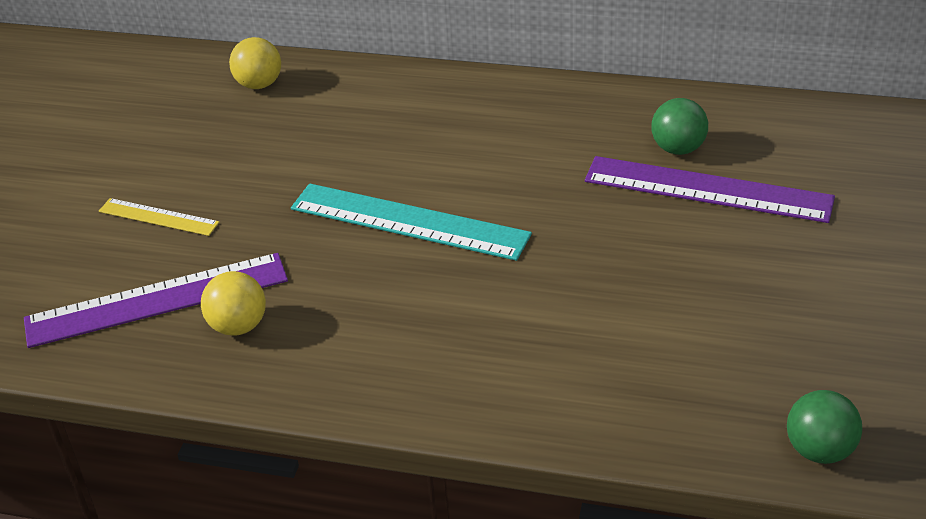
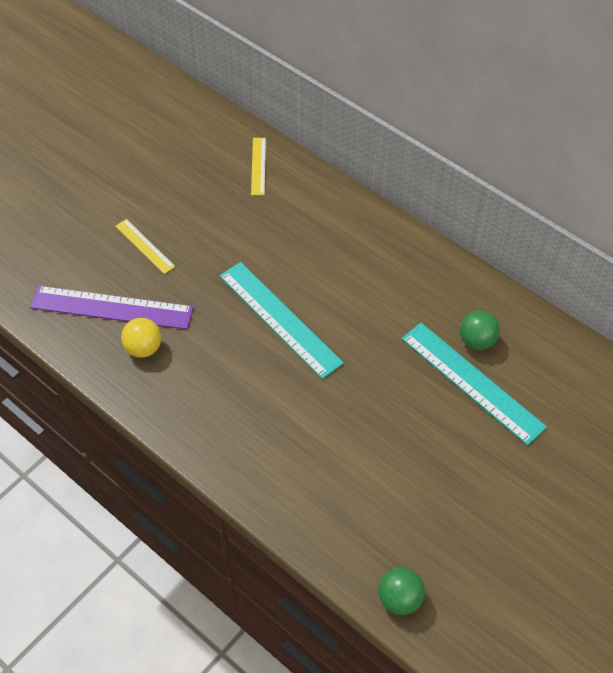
camera: 25 degrees right, 15 degrees up
(259, 84) = (258, 166): yellow ball -> yellow ruler
(707, 189) = (472, 382): purple ruler -> turquoise ruler

